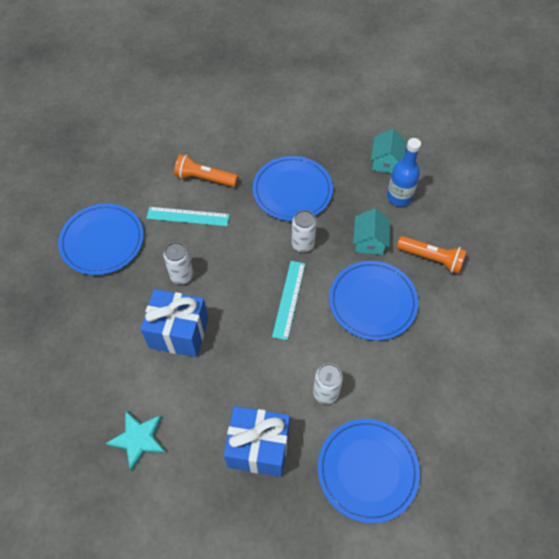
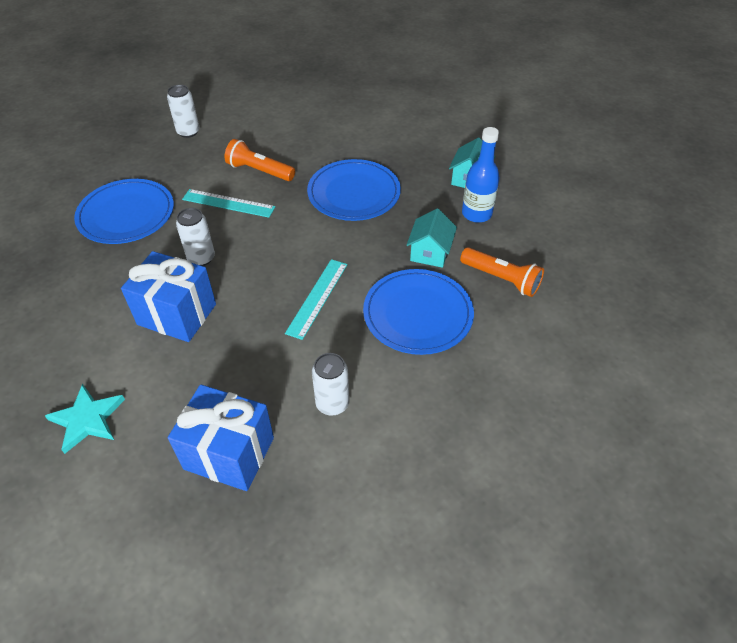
camera: 10 degrees right, 10 degrees down
(303, 244) = (350, 245): white can -> white can (188, 132)
(367, 470) = (361, 503): blue plate -> none

